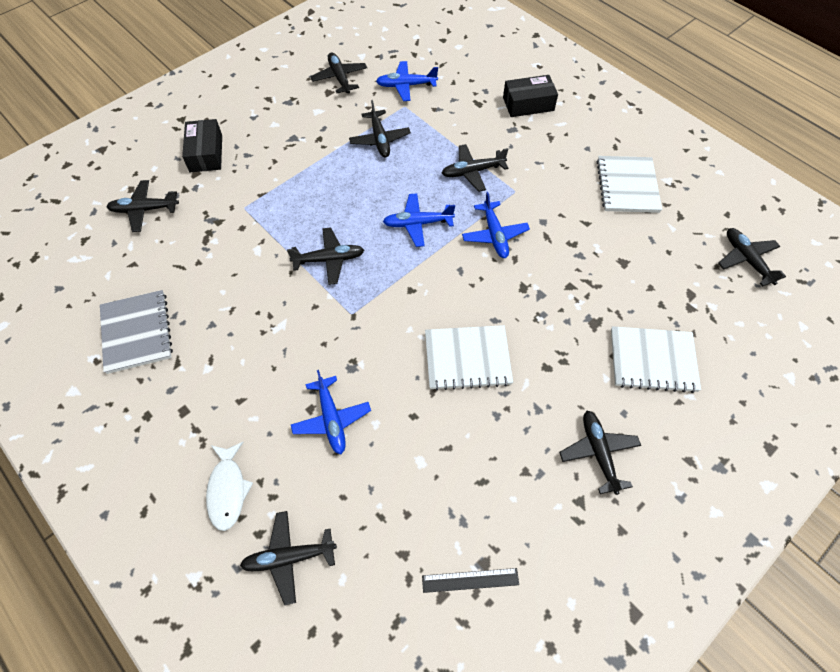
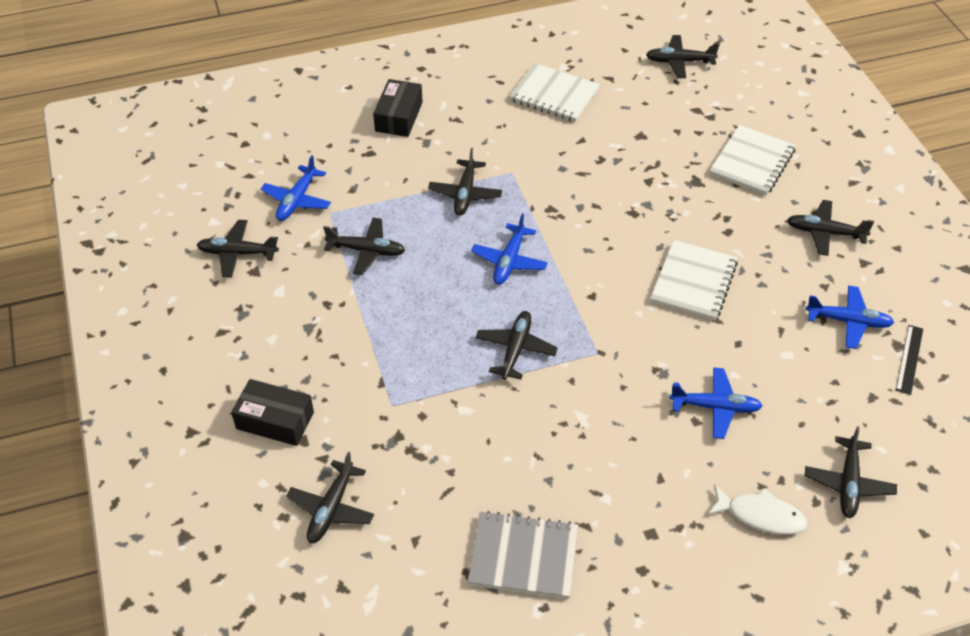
camera: 65 degrees left, 10 degrees down
(494, 235) = (559, 209): blue plane -> blue plane (848, 321)

